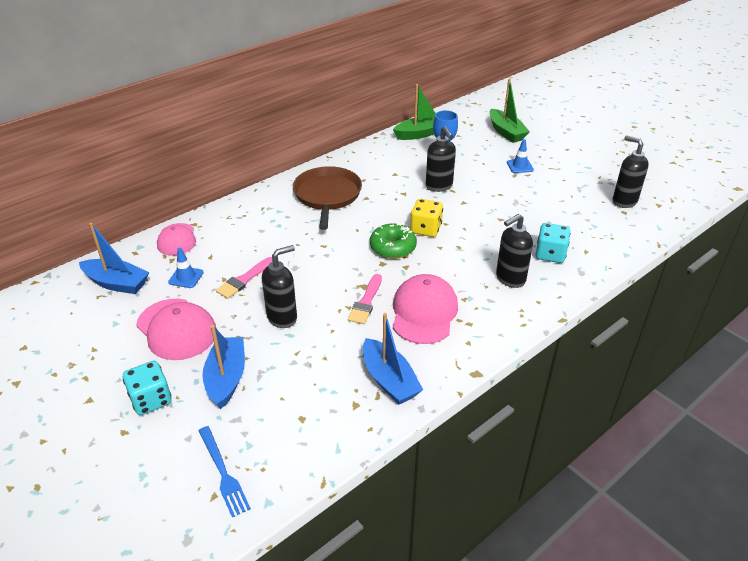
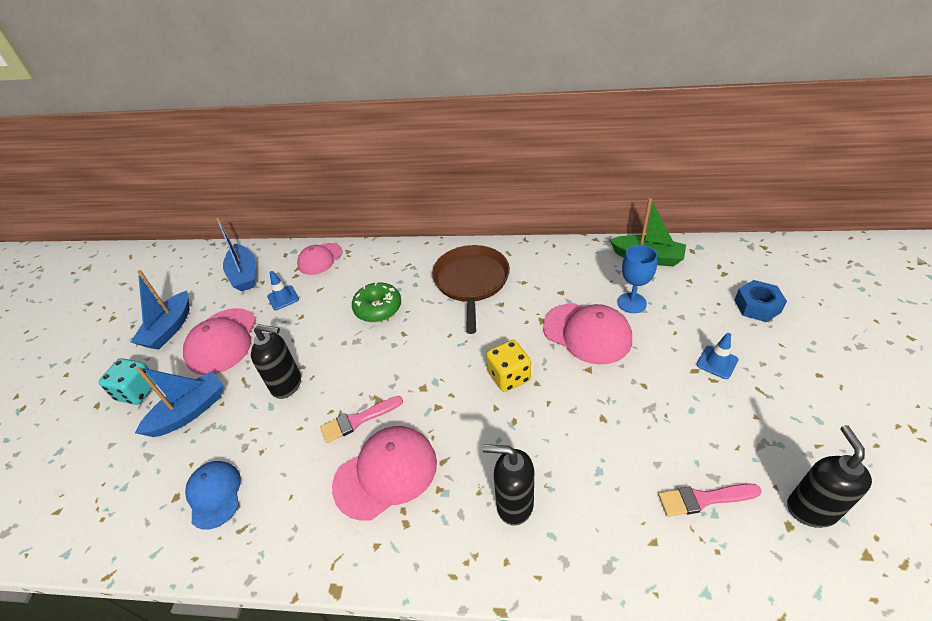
camera: 50 degrees right, 5 degrees up
(223, 473) = (84, 496): blue fork -> none
(244, 280) = (311, 327): pink brush -> pink brush (703, 499)
(327, 196) = (471, 282): brown pan -> brown pan turned 45 degrees counterclockwise
(329, 396) = (214, 494): none -> blue cap
(389, 380) = (268, 522): blue boat -> blue boat (169, 329)
(393, 247) = (453, 376): green donut -> green donut (378, 308)
(439, 186) = (587, 333): black soap dispenser -> pink cap
(506, 132) = (757, 306): green boat -> blue nut
(550, 254) = (601, 510): turquoise dice -> none

